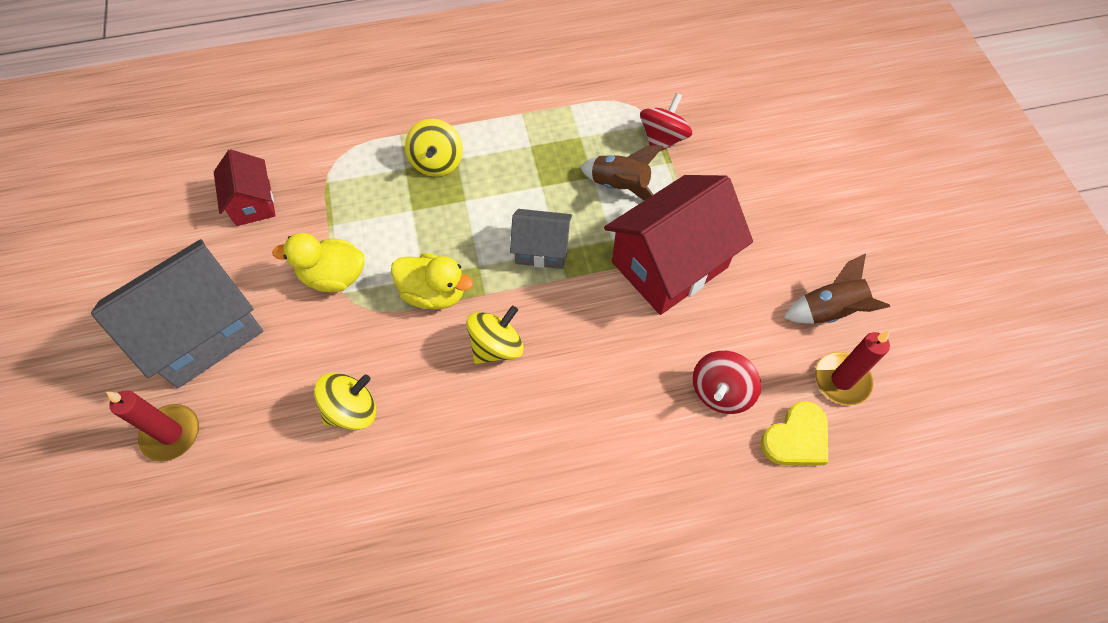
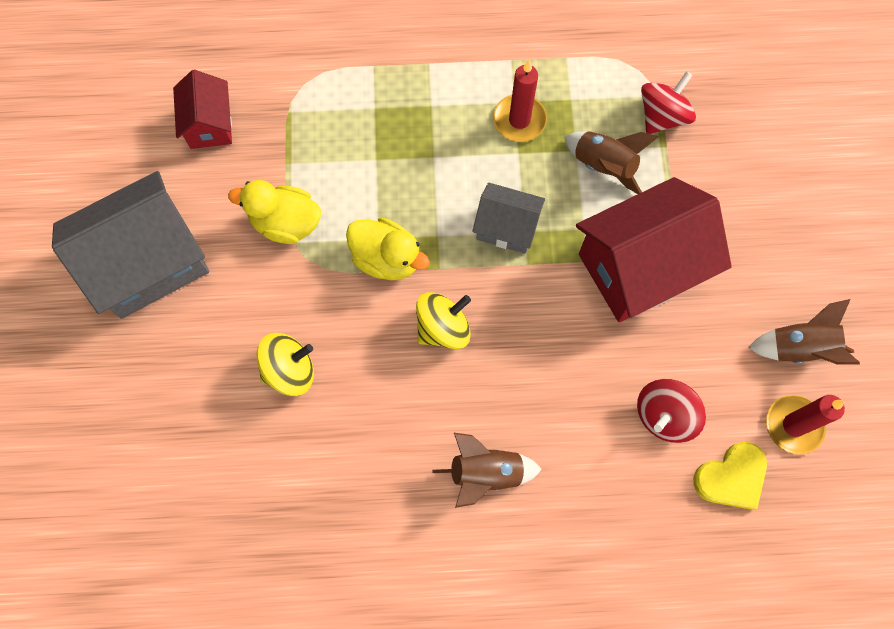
camera: 10 degrees right, 10 degrees up
(171, 434) = (112, 364): red candle -> red candle (519, 120)
(437, 162) = (410, 106): yellow spinning top -> none
(560, 476) = (486, 474): none -> brown rocket

